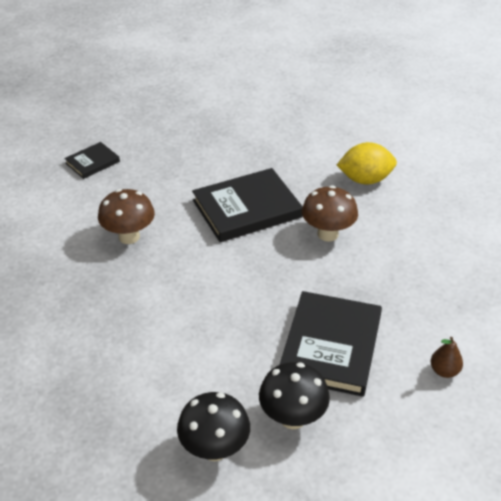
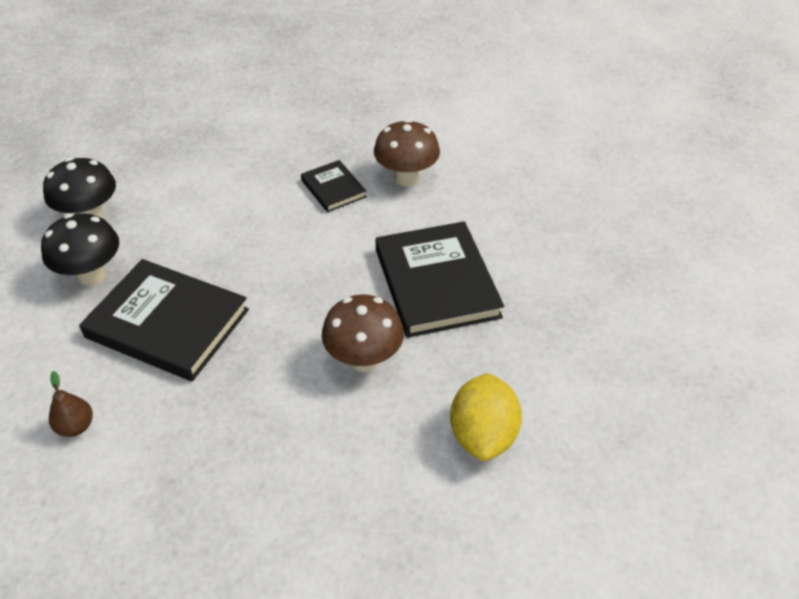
camera: 100 degrees right, 5 degrees up
(92, 162) = (554, 155): black book -> black book (333, 188)

